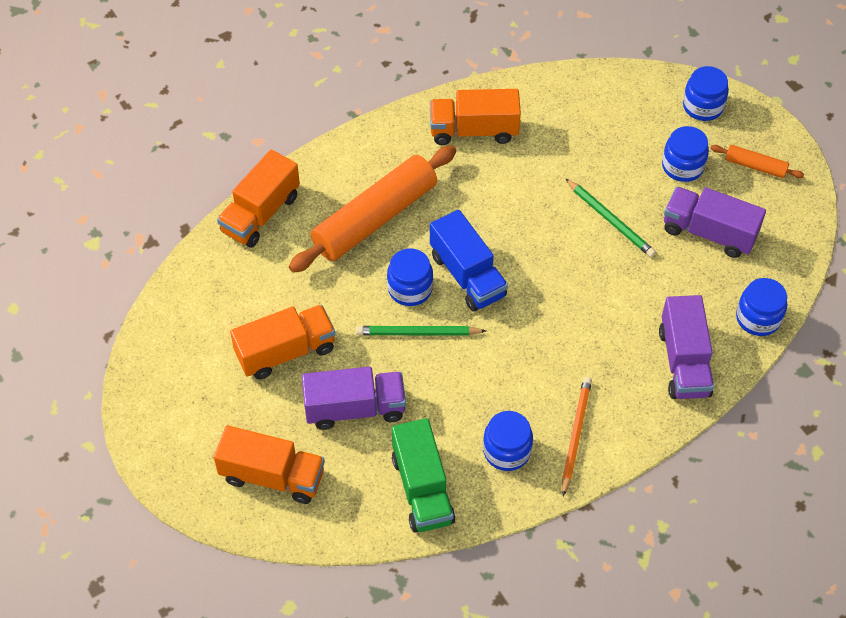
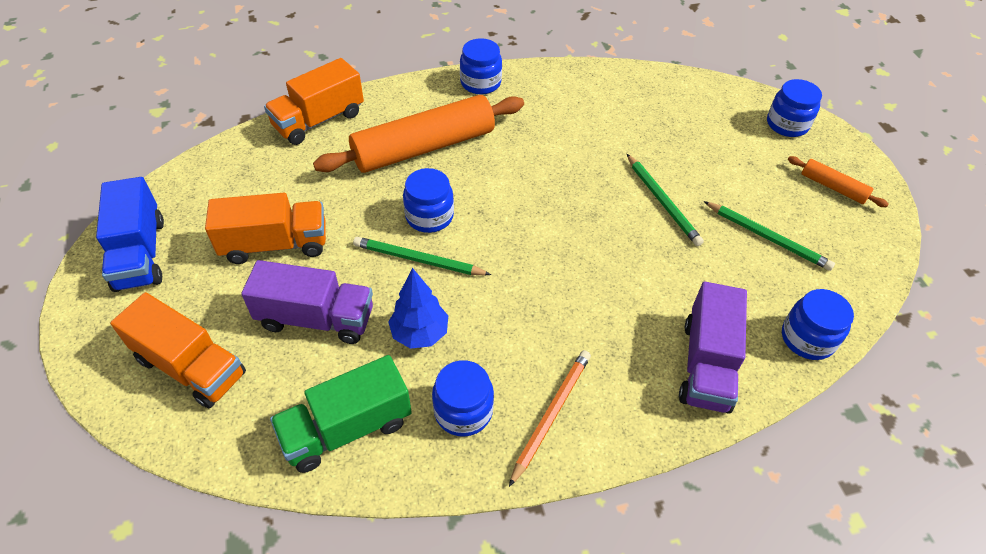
camera: 15 degrees right, 5 degrees down
(422, 489) = (347, 428): green truck -> green truck turned 60 degrees clockwise
(446, 398) = (420, 333): none -> blue tree
(467, 275) = (493, 218): blue truck -> blue truck (140, 253)
(473, 130) = (550, 97): orange truck -> none
(682, 166) = (753, 170): blue jar -> blue jar (480, 83)
(709, 233) = (767, 237): purple truck -> green pencil

